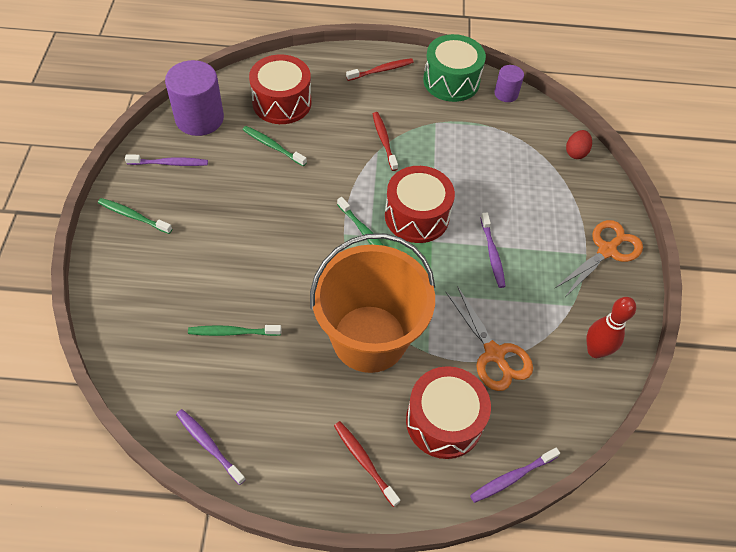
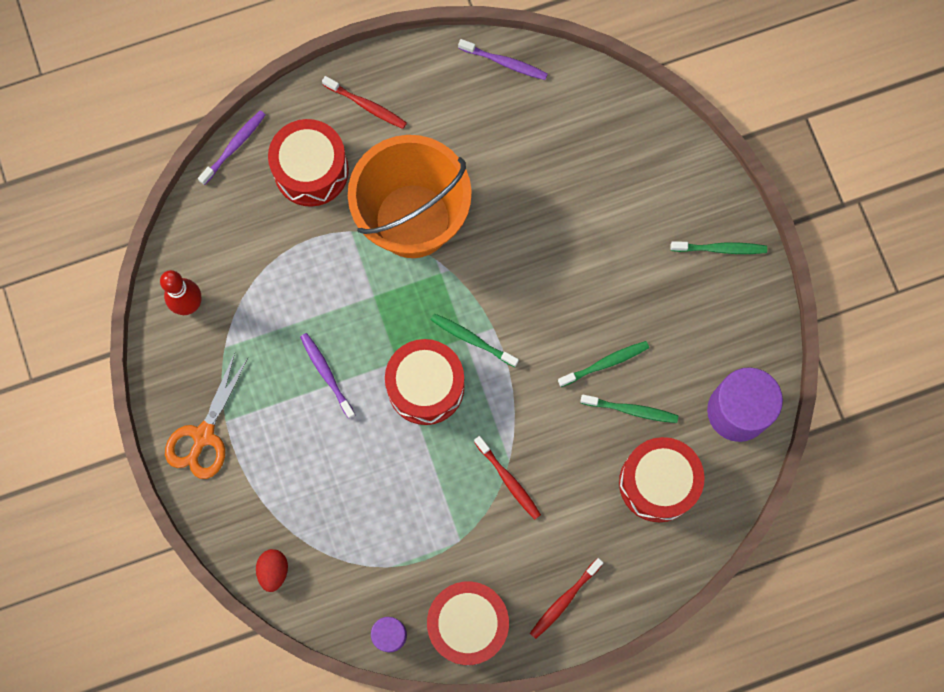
camera: 160 degrees right, 20 degrees up
(170, 163) = (728, 332): purple toothbrush -> none
(232, 332) = (544, 169): green toothbrush -> green toothbrush (605, 363)
(451, 81) = (468, 624): green drum -> red drum
(494, 354) = (287, 257): orange scissors -> none

